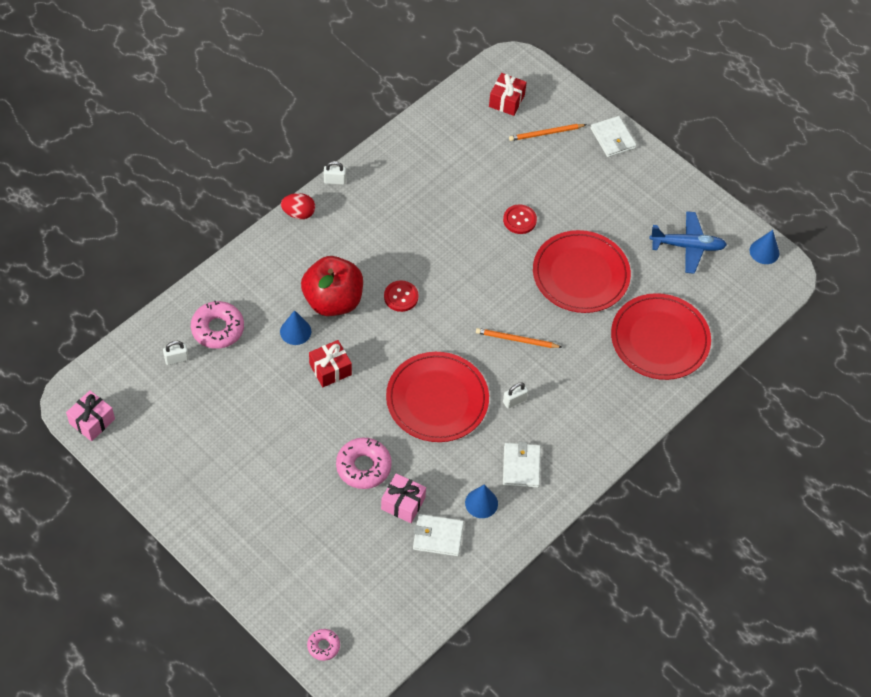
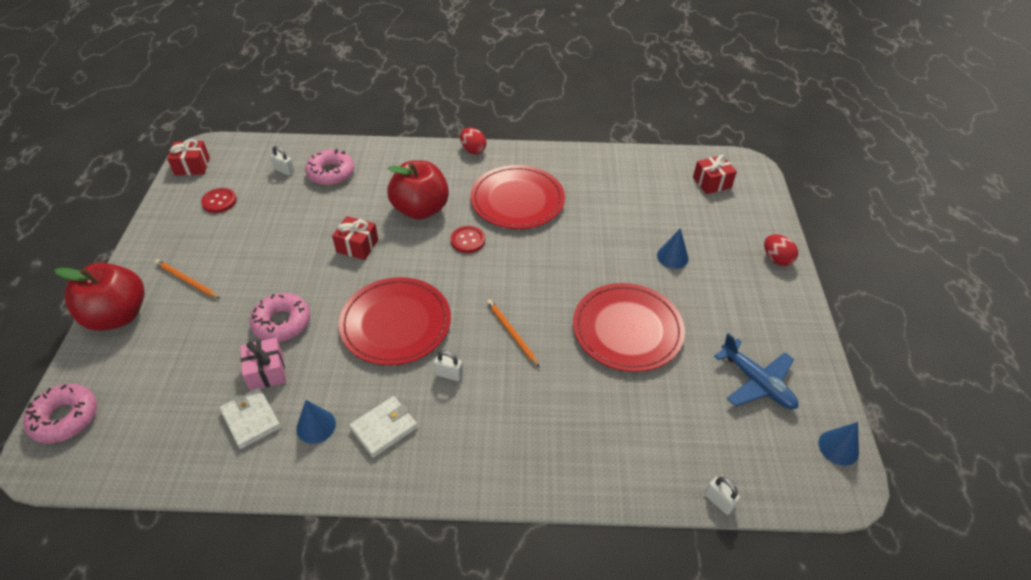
camera: 50 degrees right, 10 degrees down
(92, 421) = (192, 166): pink gift -> red gift
(244, 567) = (118, 316): none -> red apple
(295, 331) = (371, 208): blue cone -> blue cone (672, 257)
(323, 646) = (65, 418): pink donut -> pink donut, size x1.79
(334, 181) = (522, 149): white padlock -> white padlock (719, 501)
(519, 220) = (624, 258): red button -> red button (219, 201)
(546, 133) = (719, 220): orange pencil -> orange pencil (187, 280)
(612, 138) = (776, 259): white wallet -> red egg
(660, 339) = (637, 435): red plate -> red plate (517, 200)

